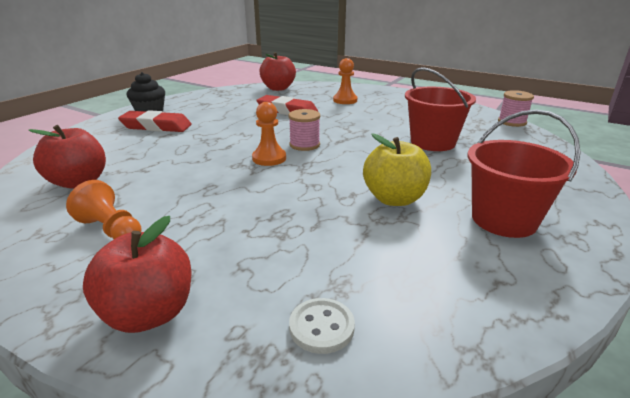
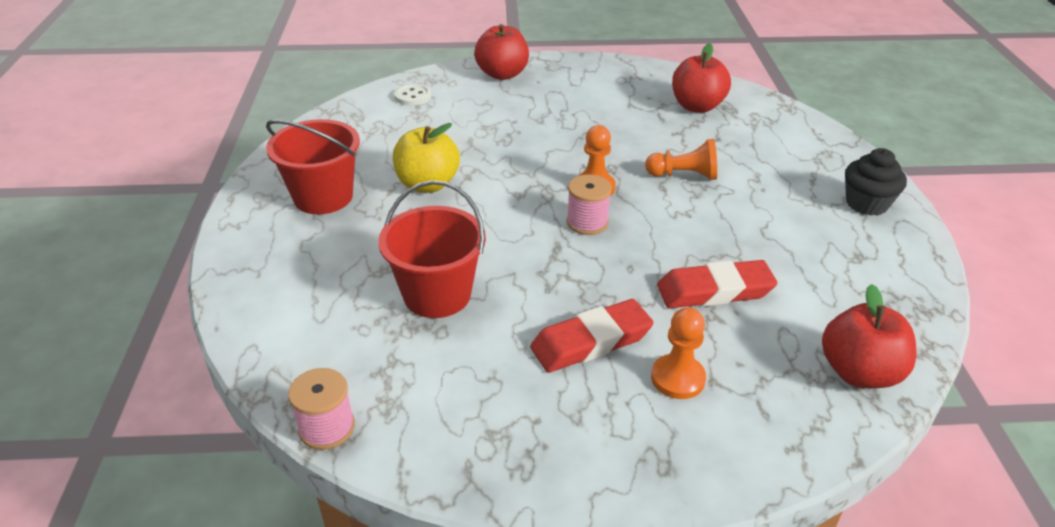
camera: 145 degrees right, 10 degrees up
(111, 230) = (597, 92): orange pawn -> orange pawn (684, 175)
(156, 126) = (796, 184): red eraser -> red eraser (591, 342)

